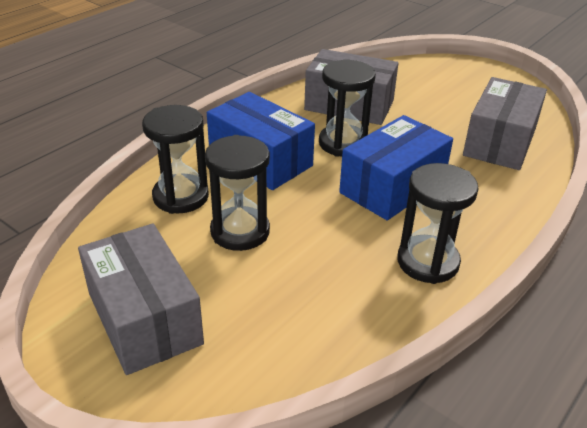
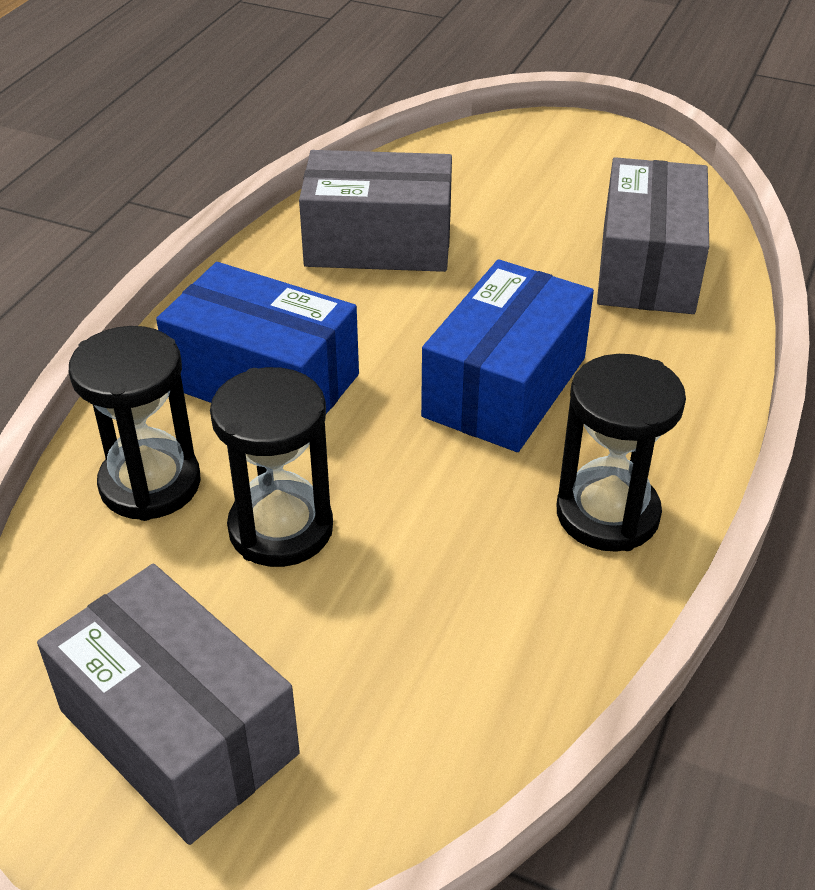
camera: 15 degrees left, 5 degrees up
(343, 143) = (394, 320): black hourglass -> none

